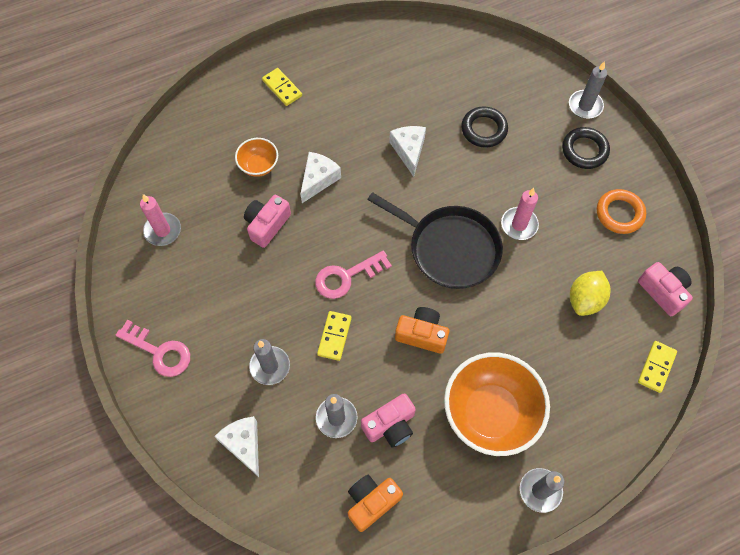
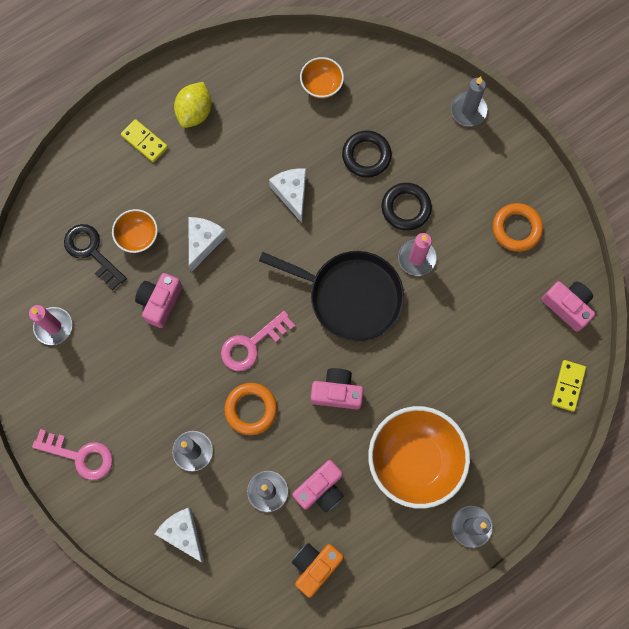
camera: 10 degrees left, 10 degrees up
(213, 172) = (91, 252): none -> black key
(334, 336) = (251, 409): yellow domino -> orange ring
(422, 334) = (337, 392): orange camera -> pink camera
(451, 66) = (321, 86): none -> orange bowl
(584, 150) = (473, 163): black ring -> black ring (406, 208)
(585, 300) = (492, 328): yellow lemon -> yellow lemon (195, 112)

